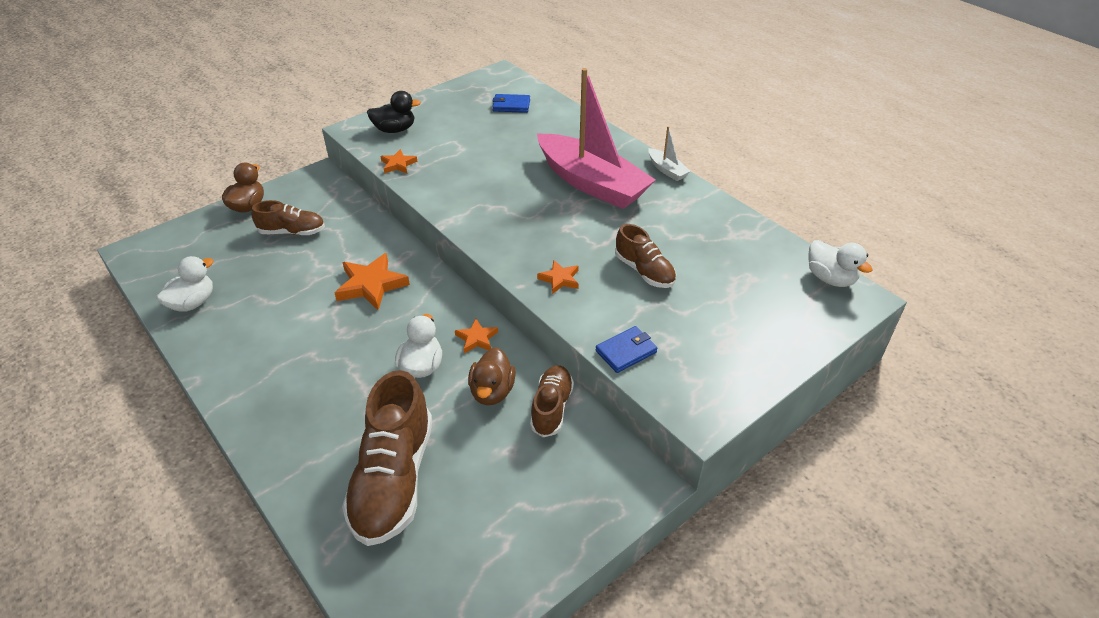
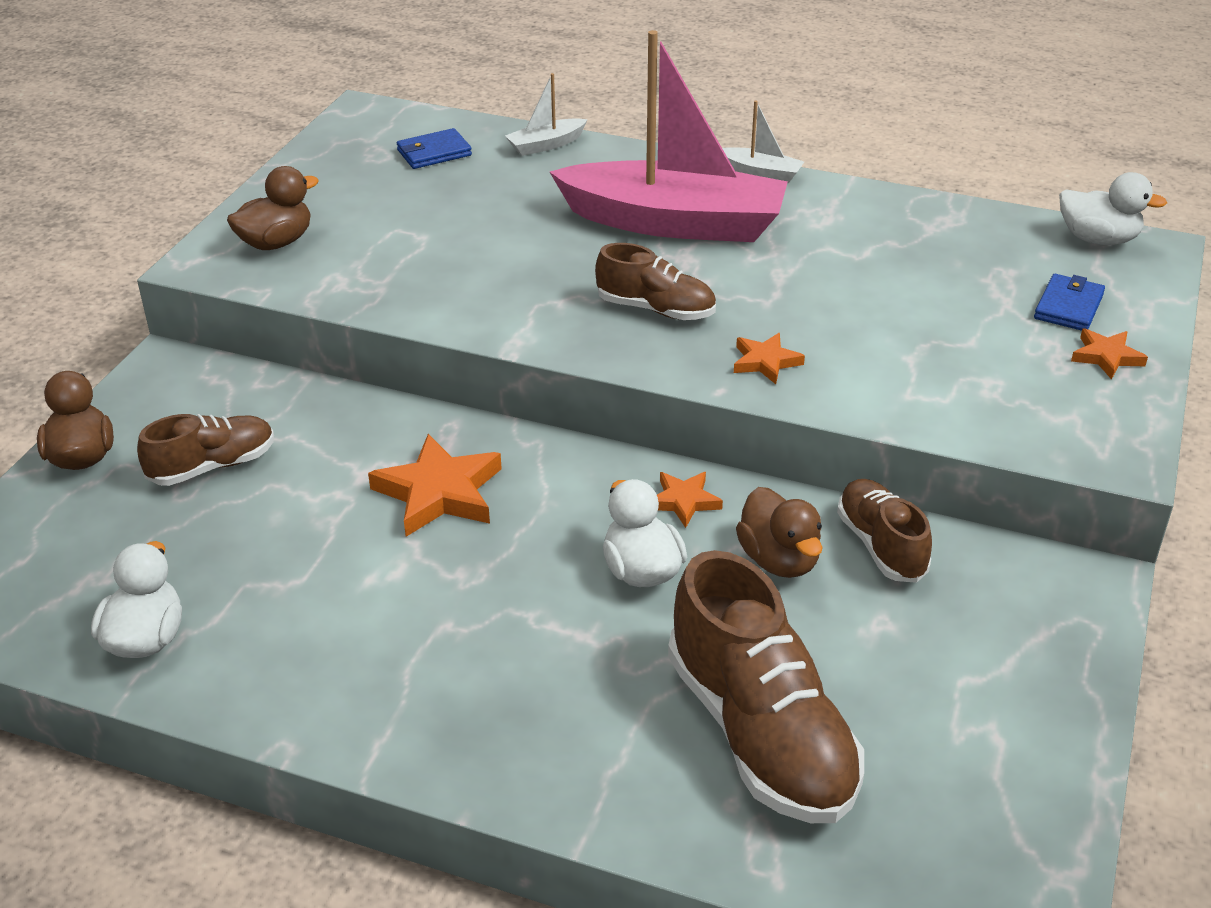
camera: 30 degrees left, 5 degrees down
(395, 130) = (276, 242): black duck -> brown duck
(398, 164) = (341, 291): orange star -> orange star (1106, 356)
(570, 118) = (546, 145): none -> white boat
(626, 351) = (949, 417): blue wallet -> blue wallet (1068, 306)
(644, 271) = (867, 311): brown shoe -> brown shoe (656, 309)

